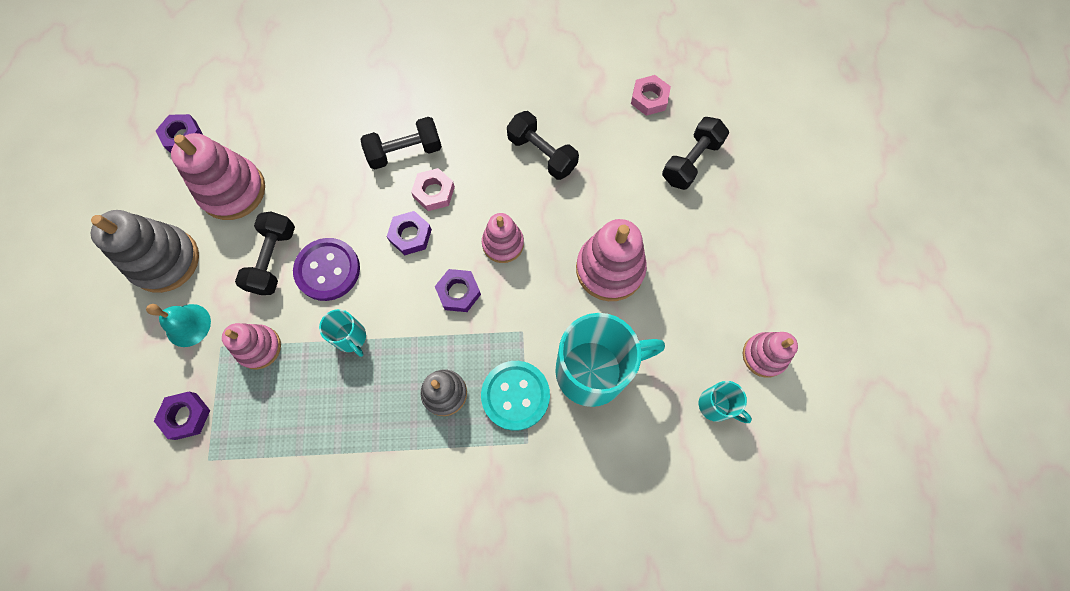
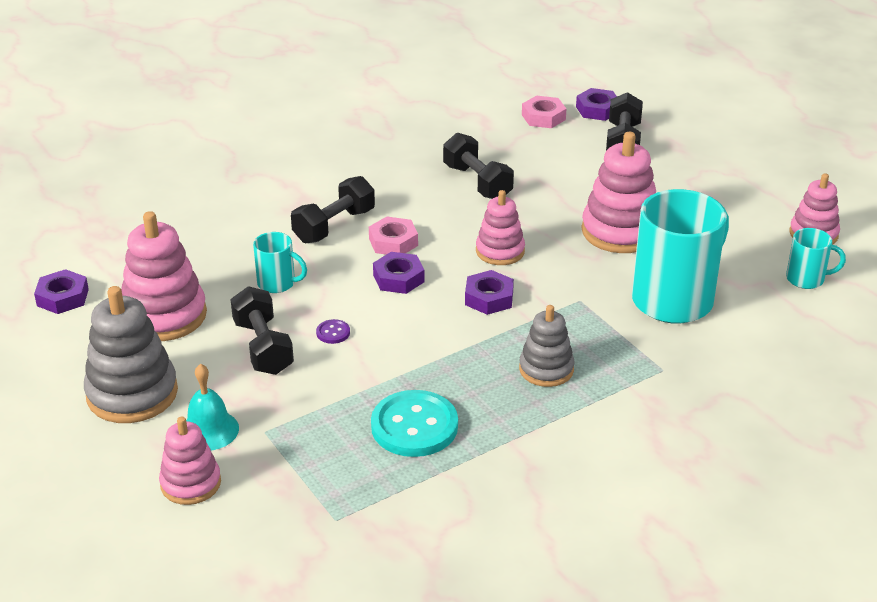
camera: 30 degrees left, 35 degrees down
(186, 416) = (276, 497): purple nut -> purple nut (597, 109)
(259, 347) = (311, 415): pink stacking toy -> pink stacking toy (191, 483)
(328, 270) = (333, 333): purple button -> purple button, size x0.42
(351, 338) = (408, 369): turquoise mug -> turquoise mug (277, 283)
(515, 395) = (618, 343): turquoise button -> turquoise button (414, 426)
(542, 154) = (477, 182): black dumbbell -> black dumbbell turned 45 degrees clockwise

